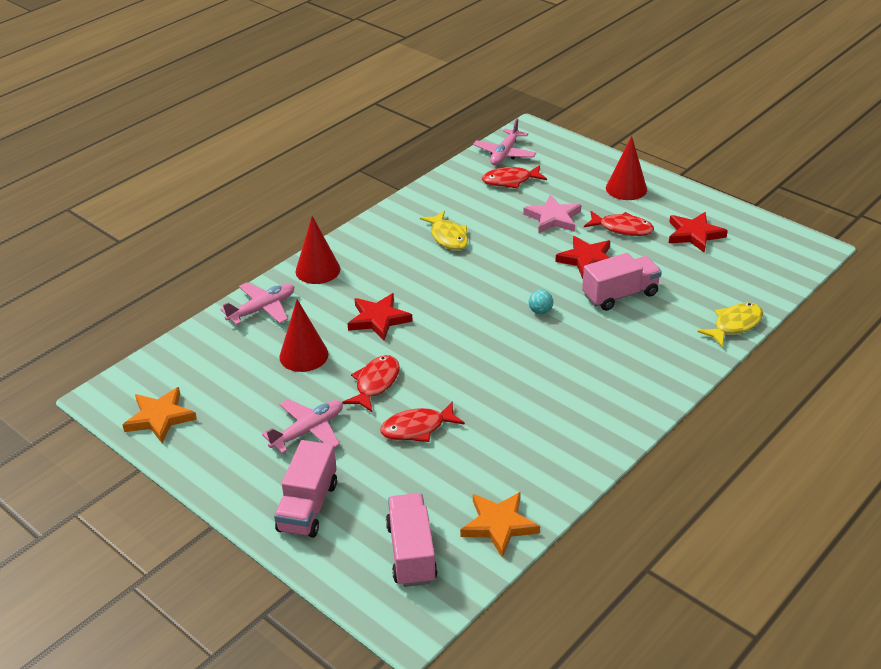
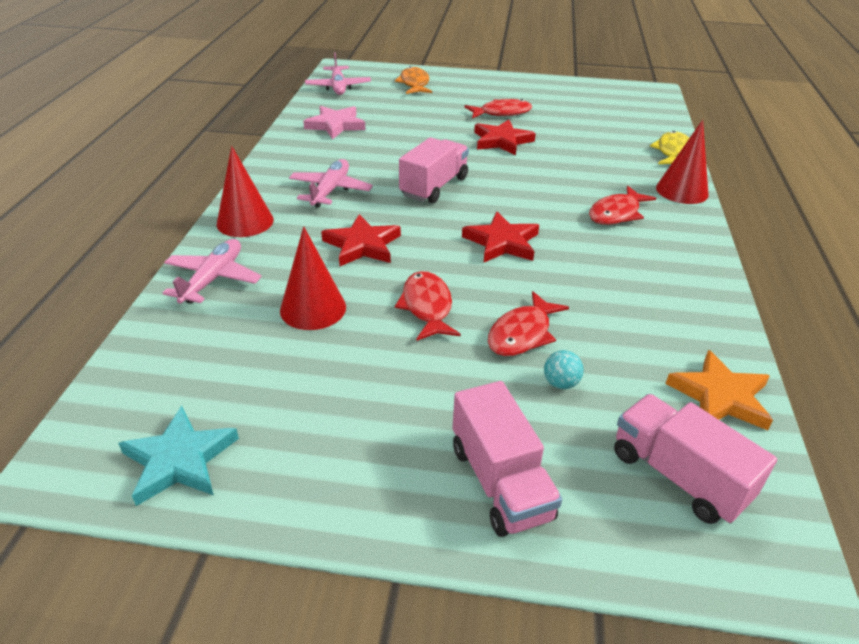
camera: 35 degrees left, 0 degrees up
(160, 417) = (179, 460): orange star -> turquoise star
(308, 431) = (404, 388): pink plane -> pink plane (330, 190)
(448, 237) = (355, 157): yellow fish -> none
(510, 181) = (366, 103): red fish -> red fish (616, 213)
(540, 311) = (511, 189): turquoise ball -> turquoise ball (560, 383)
(553, 218) = (435, 120): pink star -> pink star (335, 125)
(577, 169) = (414, 84): none -> orange fish
(620, 295) = (561, 158): pink truck -> pink truck (434, 187)
(626, 188) = (470, 87): red cone -> red cone (682, 191)
(694, 234) = (561, 103): red star -> red star (502, 242)

